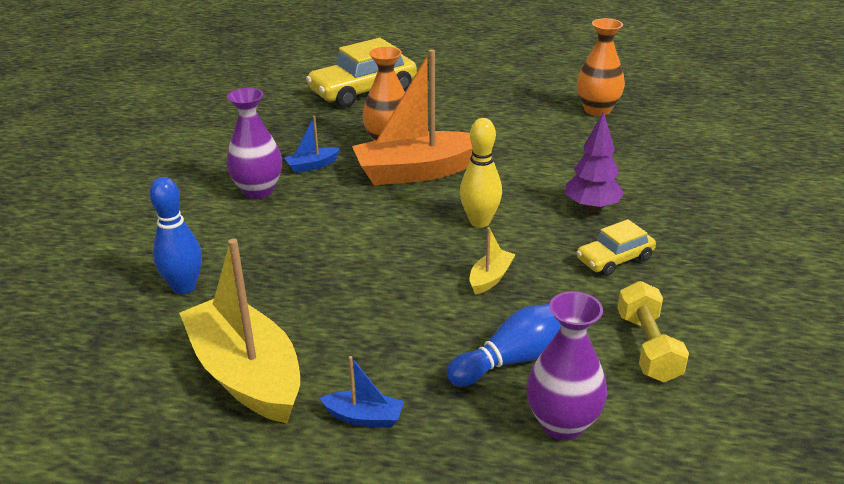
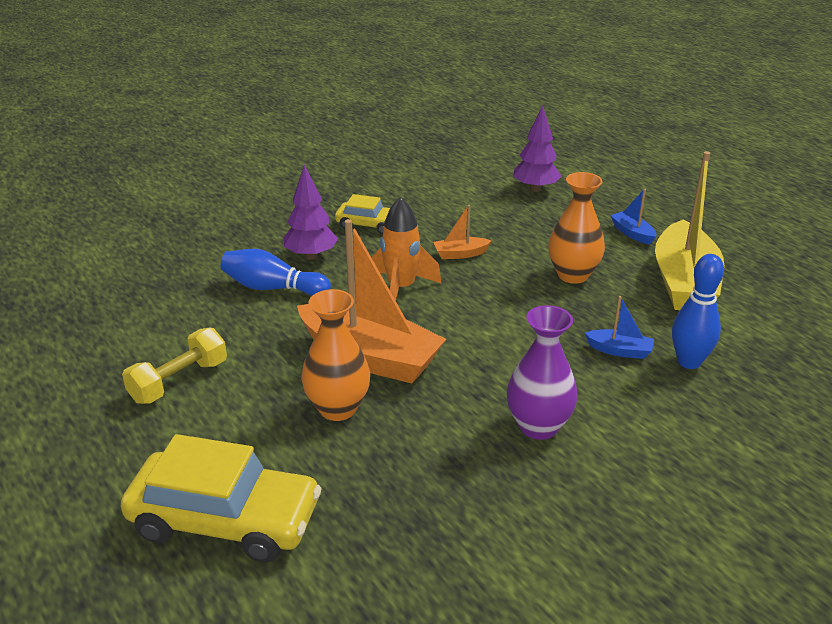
camera: 135 degrees left, 0 degrees up
(312, 166) = (450, 426): blue boat -> blue boat (620, 351)
(479, 221) = (401, 289): yellow bowling pin -> orange rocket
(490, 278) = (460, 254): yellow boat -> orange boat
(513, 359) = (517, 217): blue bowling pin -> blue bowling pin (273, 288)
(562, 424) = (535, 189): purple vase -> purple tree
(597, 110) = (103, 323): orange vase -> orange vase (573, 275)
(648, 347) = (440, 189): yellow dumbbell -> yellow dumbbell (179, 381)

